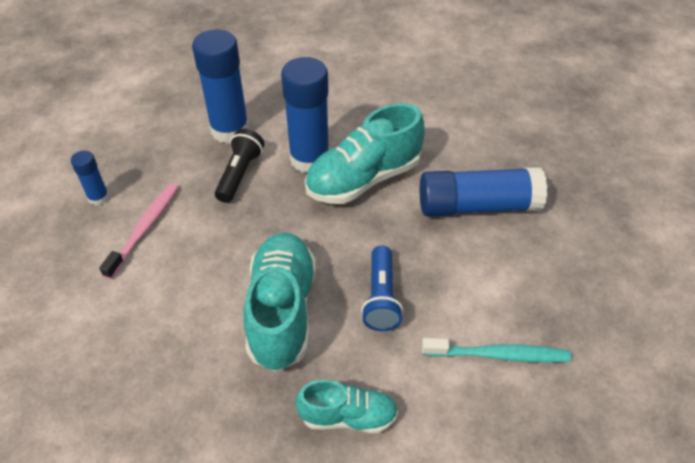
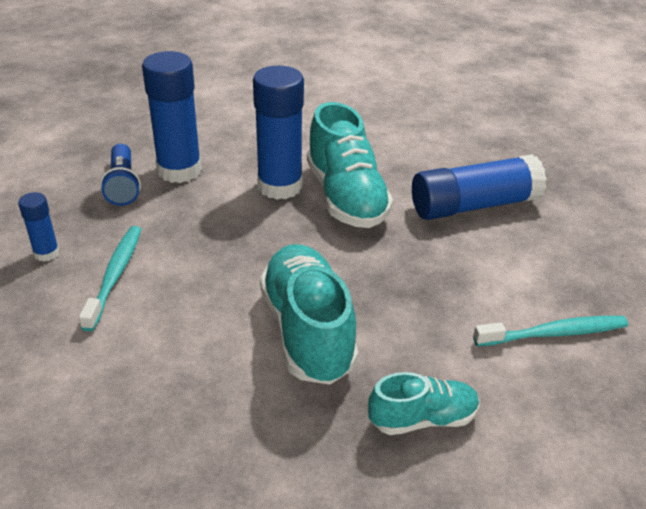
camera: 15 degrees left, 10 degrees down
(145, 228) = (115, 275): pink toothbrush -> turquoise toothbrush
(240, 174) = (207, 209): black flashlight -> none
(363, 179) = (346, 197): turquoise shoe -> turquoise shoe turned 60 degrees counterclockwise
(381, 298) = (410, 301): blue flashlight -> blue flashlight (123, 185)

